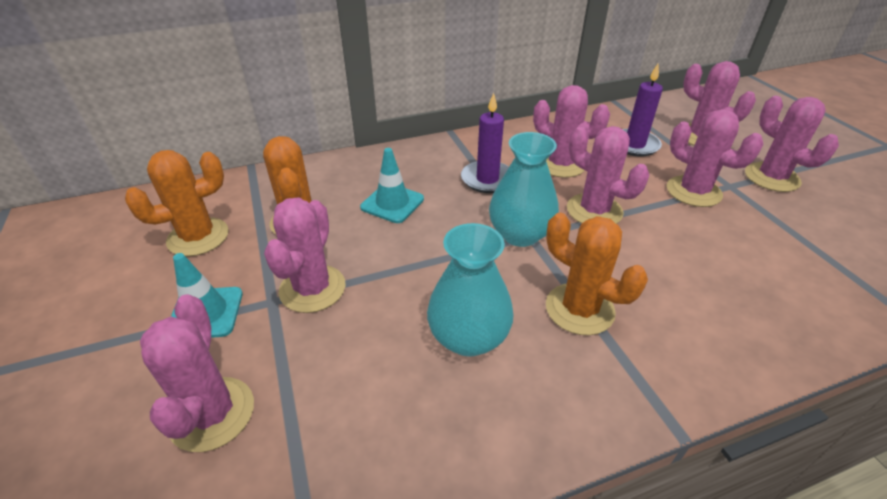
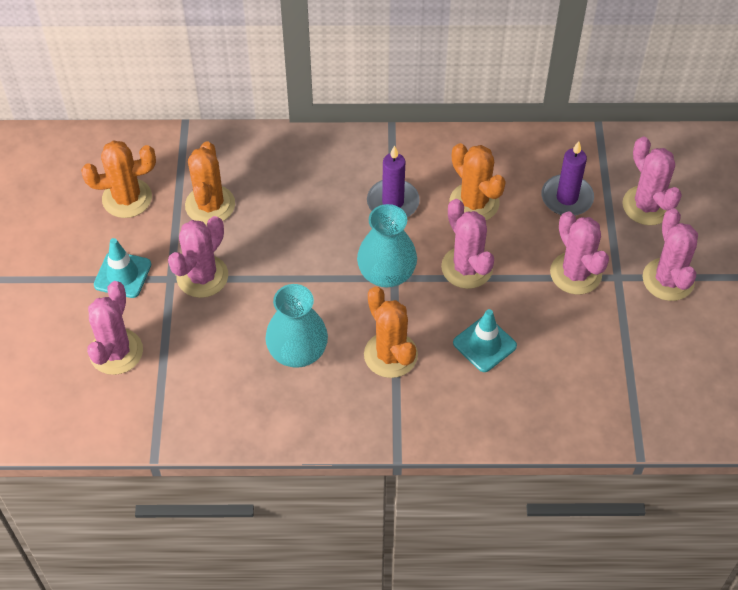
camera: 20 degrees right, 15 degrees up
(392, 203) = (295, 207): turquoise traffic cone -> turquoise traffic cone (484, 344)
(561, 164) = (474, 203): pink cactus -> orange cactus

